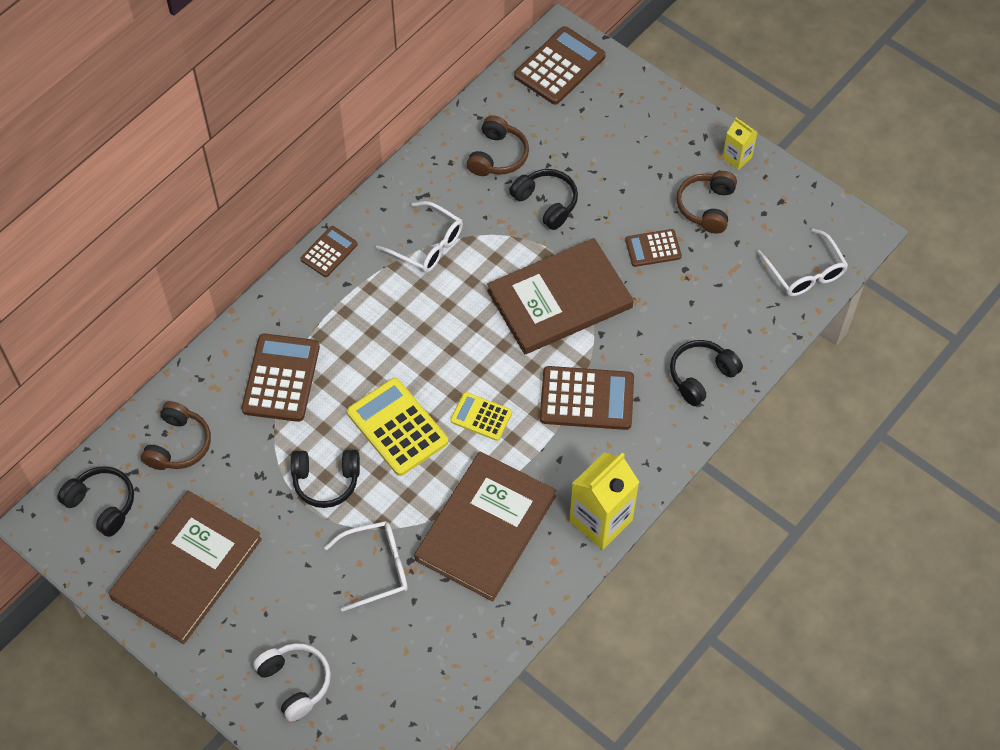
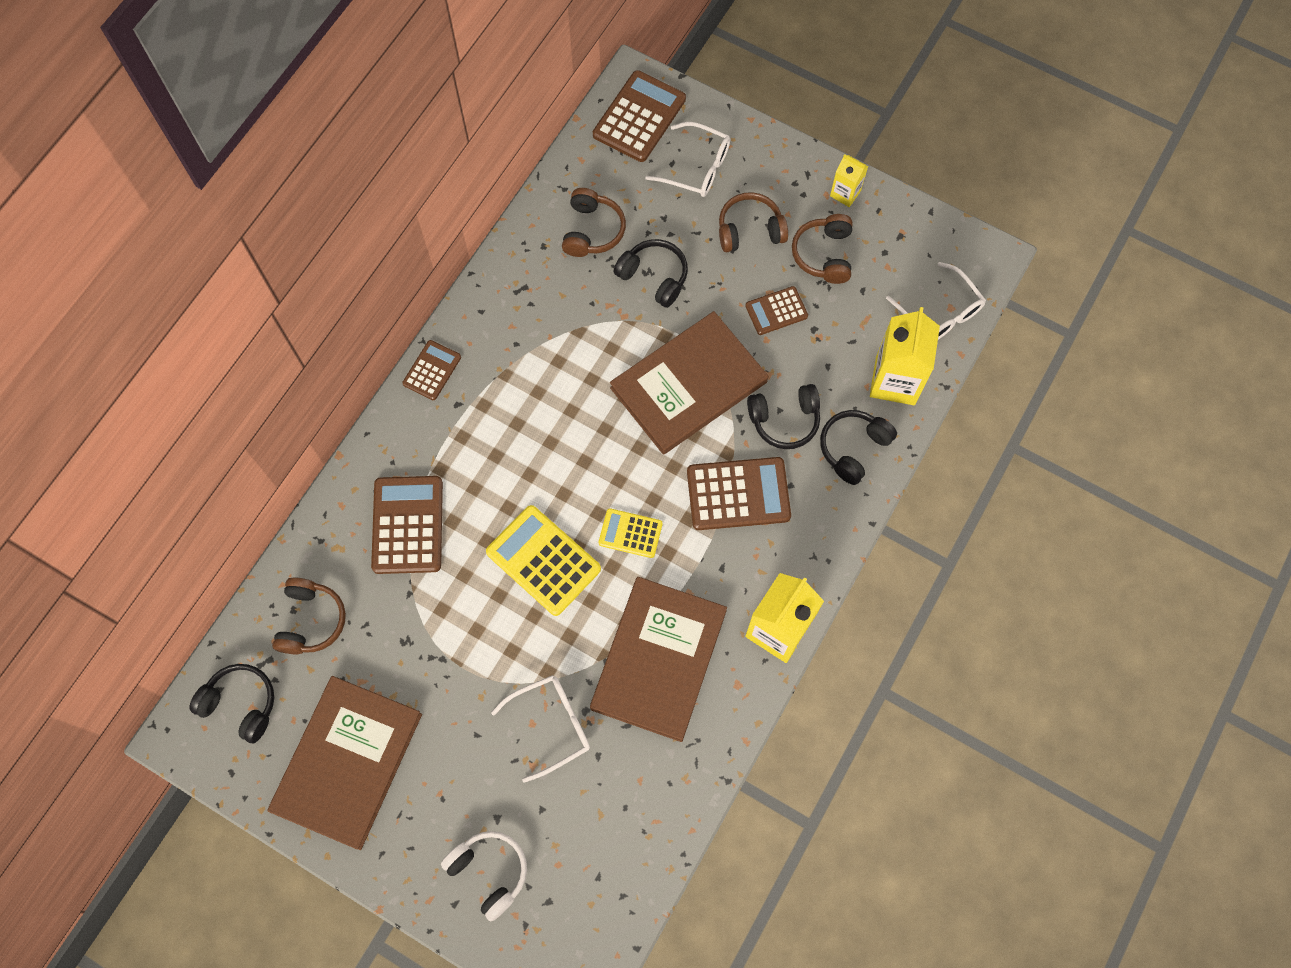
camera: 10 degrees left, 10 degrees up
(326, 481) = (478, 635): black headphones -> black headphones (784, 420)
(427, 245) = (536, 345): white glasses -> white glasses (697, 167)
(642, 176) = (750, 230): none -> brown headphones
(752, 324) = (895, 381): none -> yellow carton

